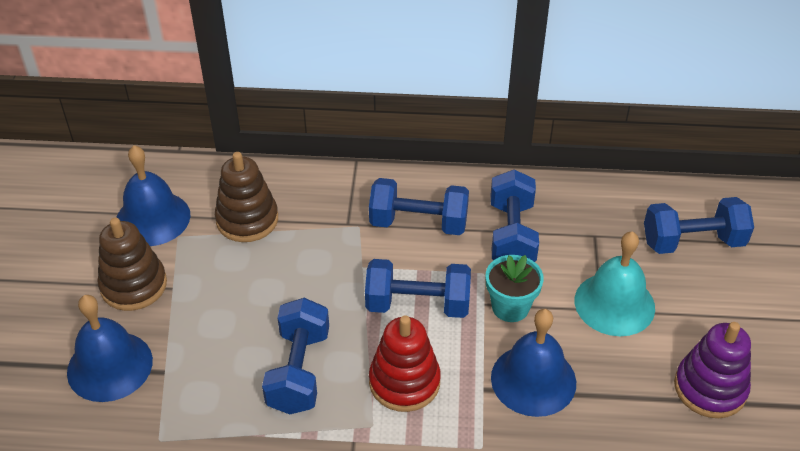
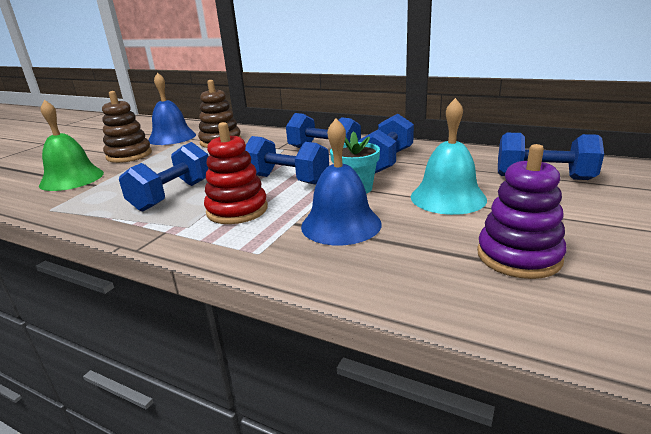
camera: 25 degrees right, 20 degrees down
(110, 366) = (72, 179): blue bell -> green bell

